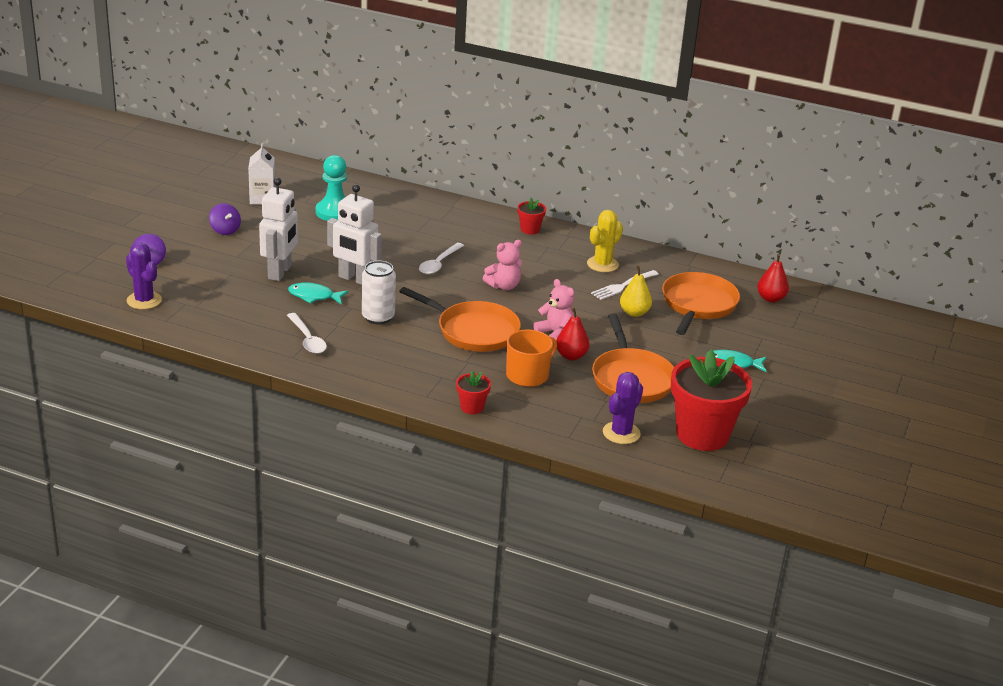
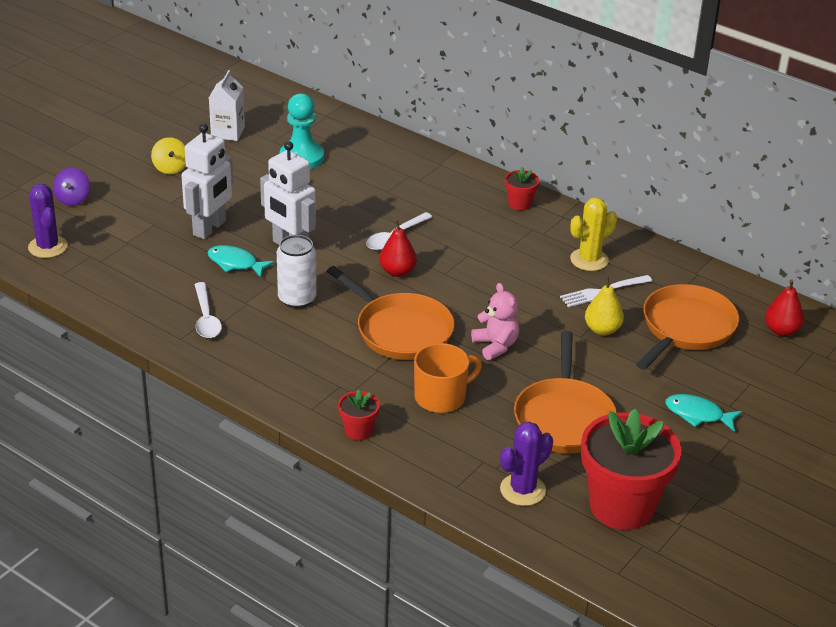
camera: 15 degrees right, 5 degrees up
(225, 230) = (170, 168): purple spinning top -> yellow spinning top
(503, 286) = (459, 275): pink teddy bear -> none
(571, 356) = (503, 378): red pear -> red pear (397, 271)

